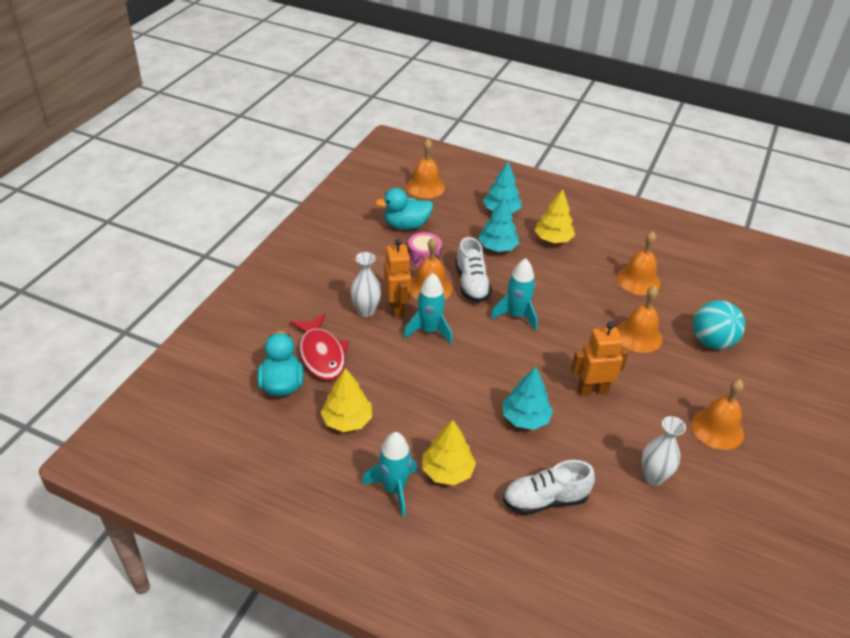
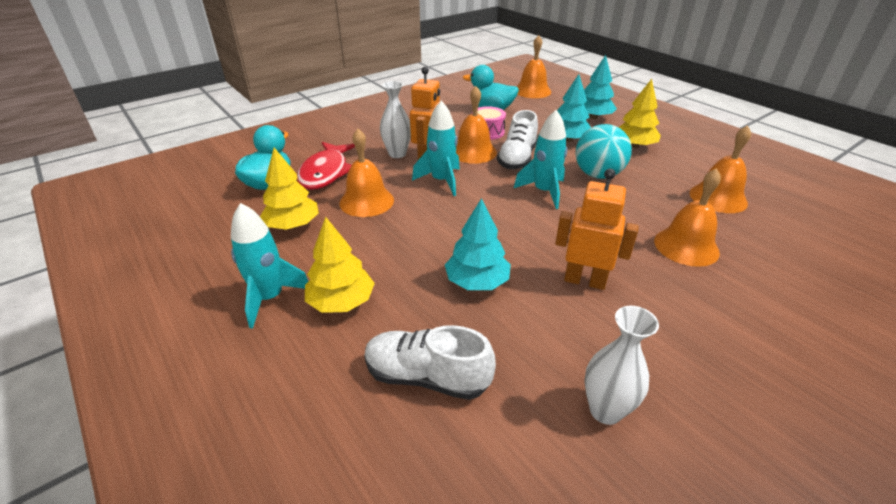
camera: 30 degrees right, 5 degrees down
(711, 342) = (795, 280): turquoise ball -> turquoise ball (598, 175)
(717, 429) = (752, 385): orange bell -> orange bell (366, 201)

